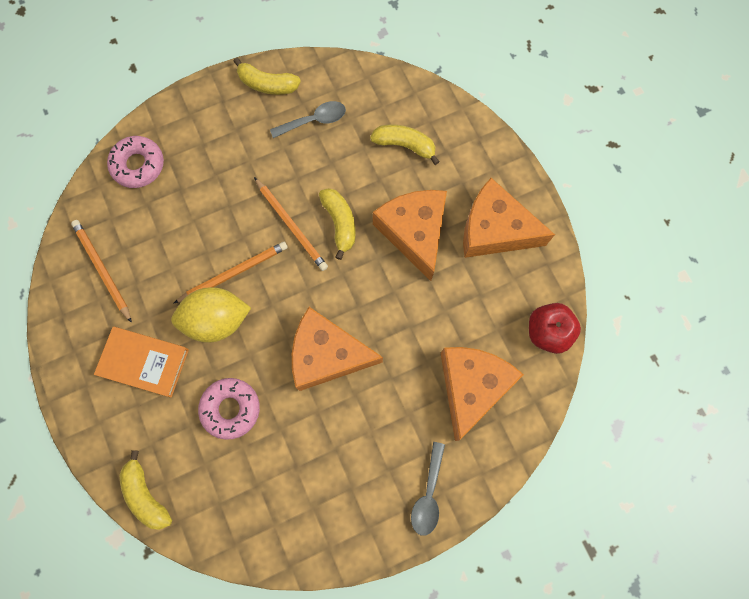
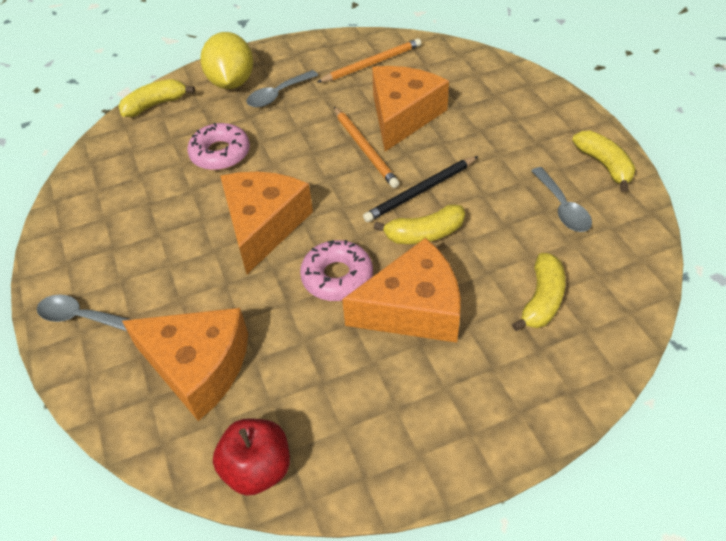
camera: 95 degrees right, 25 degrees down
(138, 165) = (484, 77): pink donut -> pink donut (337, 277)
(144, 362) = (278, 95): orange book -> grey spoon
(217, 320) = (313, 139): yellow lemon -> yellow lemon (231, 82)
(267, 84) = (604, 165): yellow banana -> yellow banana turned 135 degrees clockwise
(291, 225) = (420, 191): orange pencil -> black pencil
(494, 230) = (419, 406): orange cheese -> orange cheese (403, 116)

